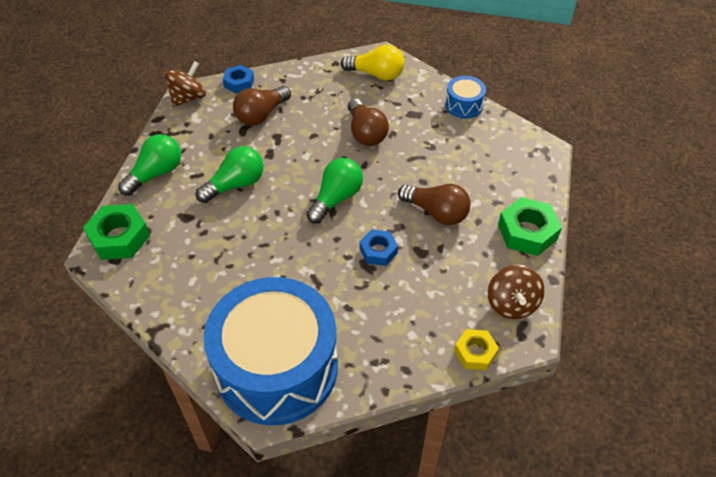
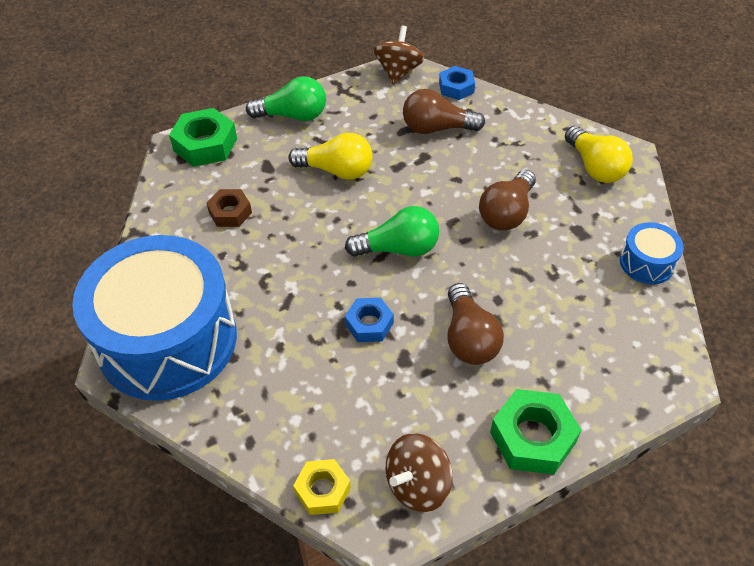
camera: 50 degrees right, 0 degrees up
(188, 98) = (398, 72): brown spinning top -> brown spinning top turned 75 degrees counterclockwise
(203, 263) = (230, 212): none -> brown nut
(235, 185) = (336, 170): green light bulb -> yellow light bulb

